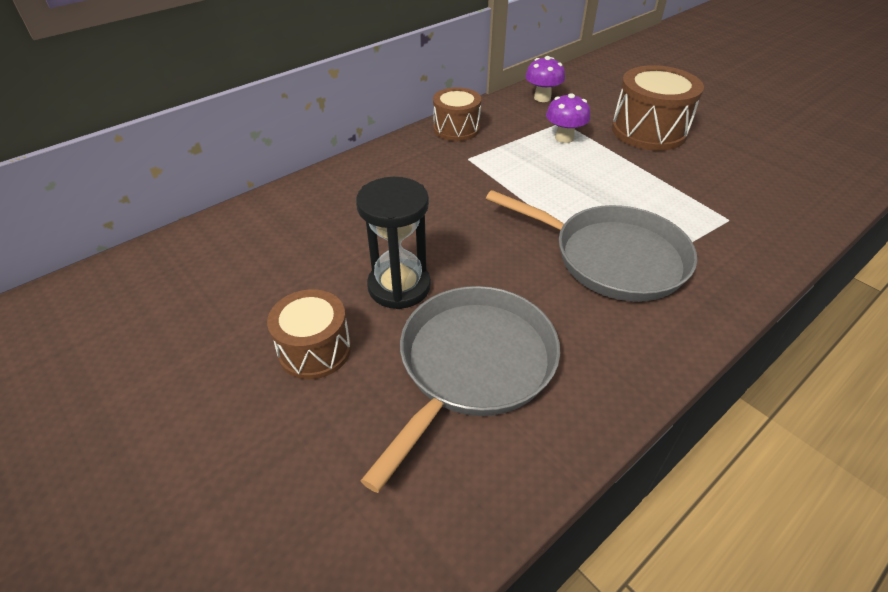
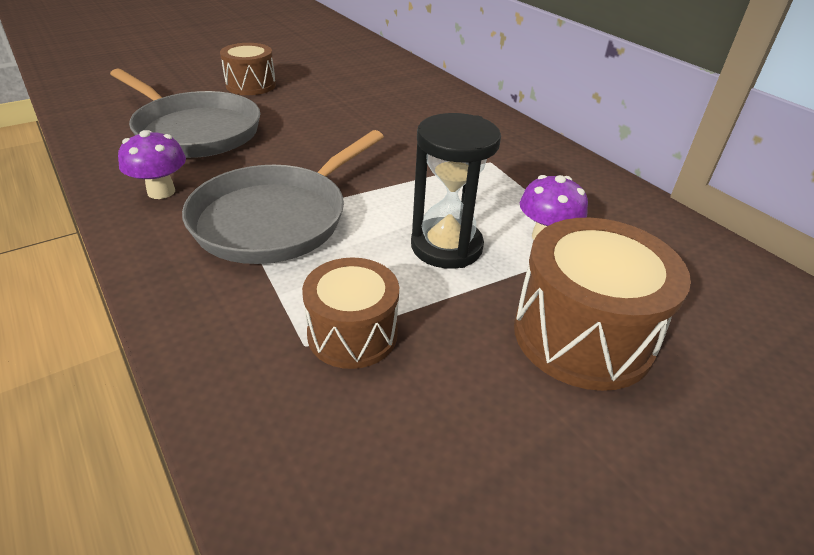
camera: 95 degrees right, 5 degrees down
(399, 286) = (296, 113): black hourglass -> black hourglass (446, 246)
(456, 129) = (559, 162): brown drum -> brown drum (352, 334)
(542, 98) = (674, 241): purple mushroom -> purple mushroom (161, 192)

